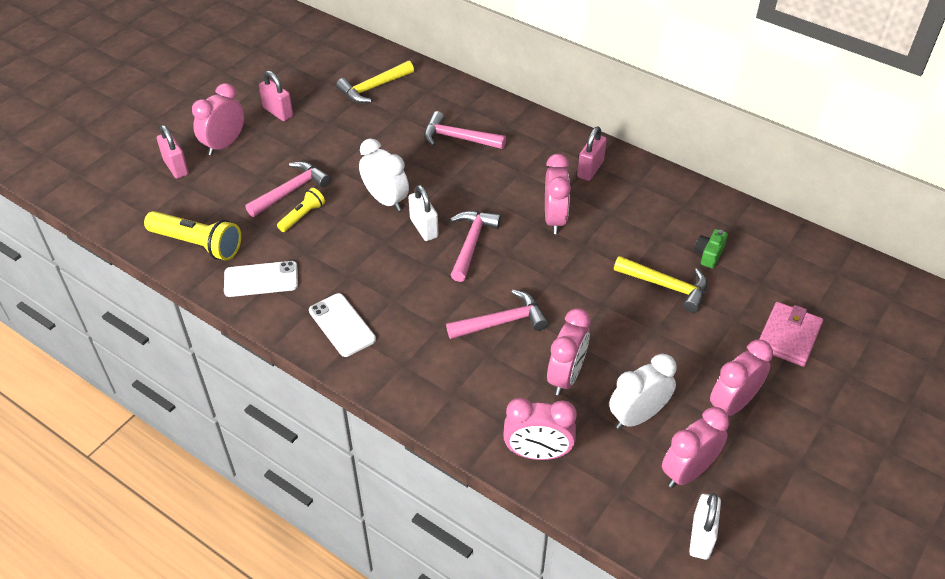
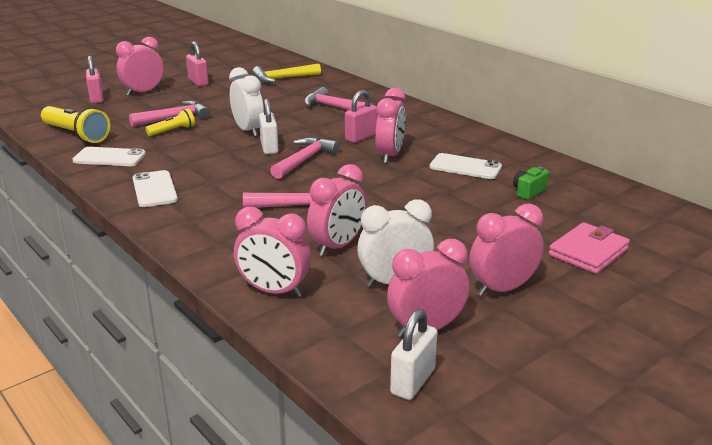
camera: 15 degrees right, 20 degrees down
(590, 169) = (440, 133): pink padlock -> pink padlock (360, 137)
(636, 225) = (465, 167): none -> white phone
(666, 286) = (474, 205): yellow hammer -> none

